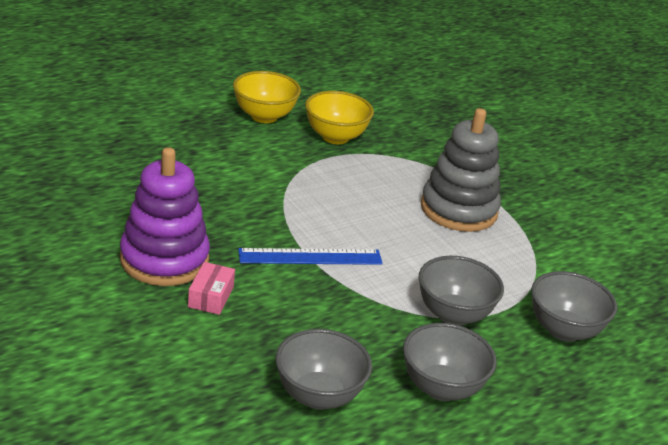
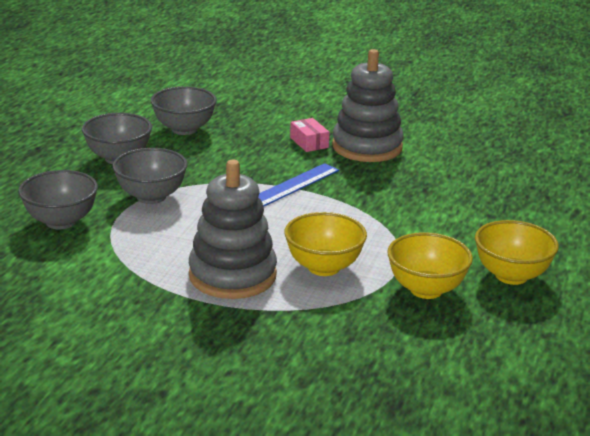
camera: 145 degrees right, 5 degrees down
(164, 259) = (367, 147): purple stacking toy -> grey stacking toy
(383, 182) = (324, 267): none -> yellow bowl

